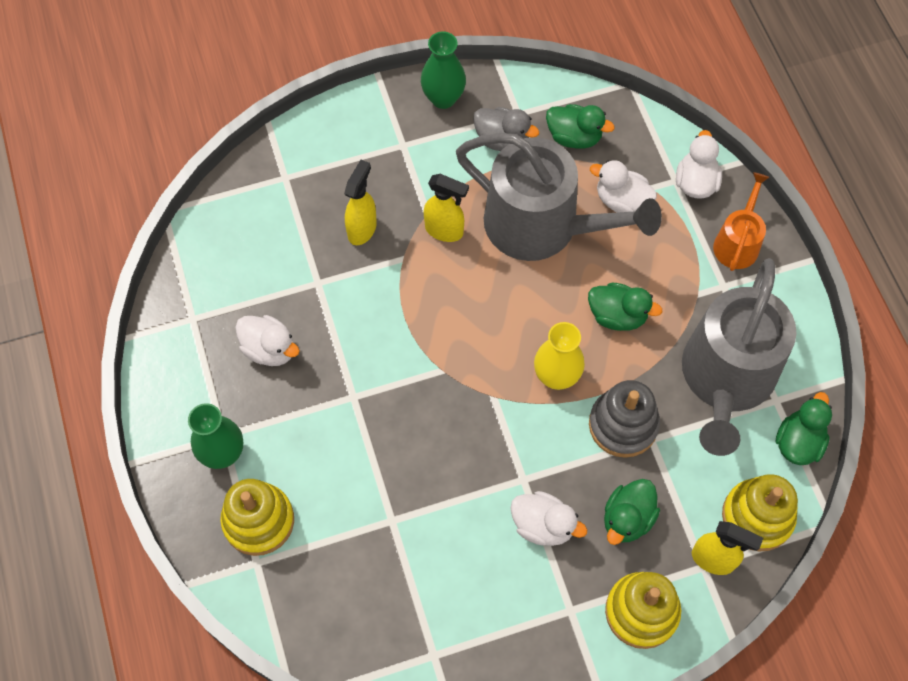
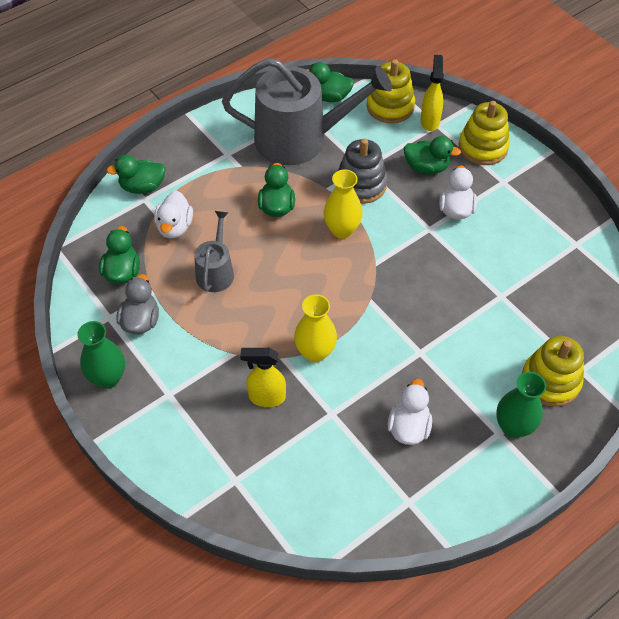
camera: 110 degrees left, 10 degrees down
(397, 291) = (315, 352): none -> yellow vase
(444, 231) = (245, 336): yellow spray bottle -> none
(542, 225) = (216, 271): grey watering can -> grey watering can, size x0.49
(695, 182) = (142, 187): white duck -> green duck
(737, 243) = (188, 153): orange watering can -> none

